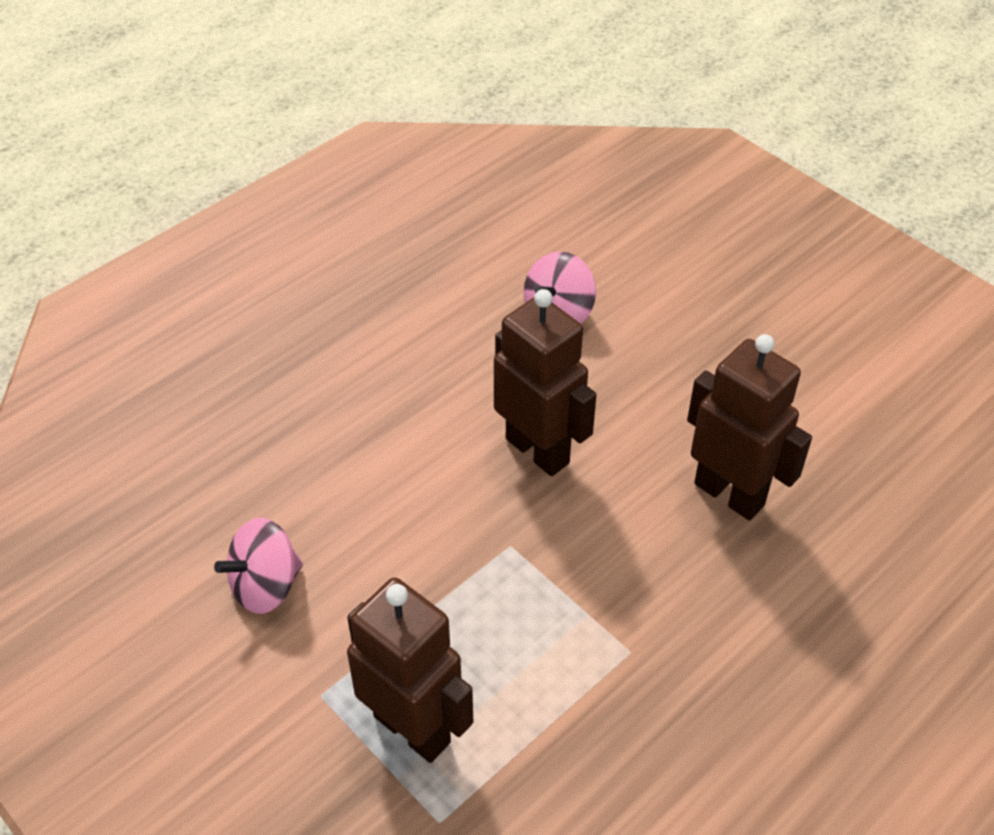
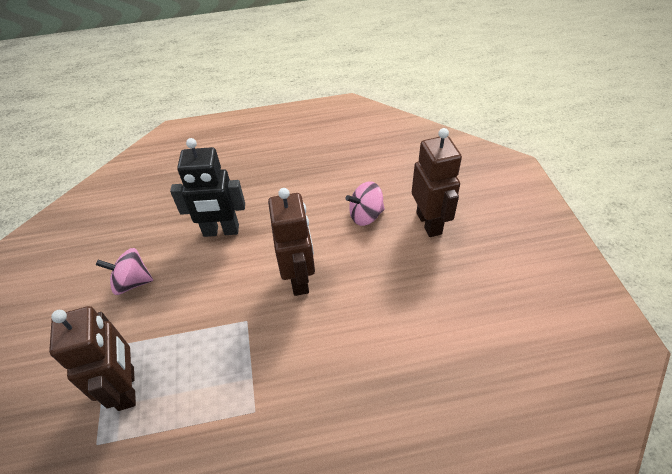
camera: 35 degrees right, 0 degrees up
(344, 439) = (221, 231): none -> black robot
(729, 494) = (376, 353): brown robot -> brown robot (429, 223)

